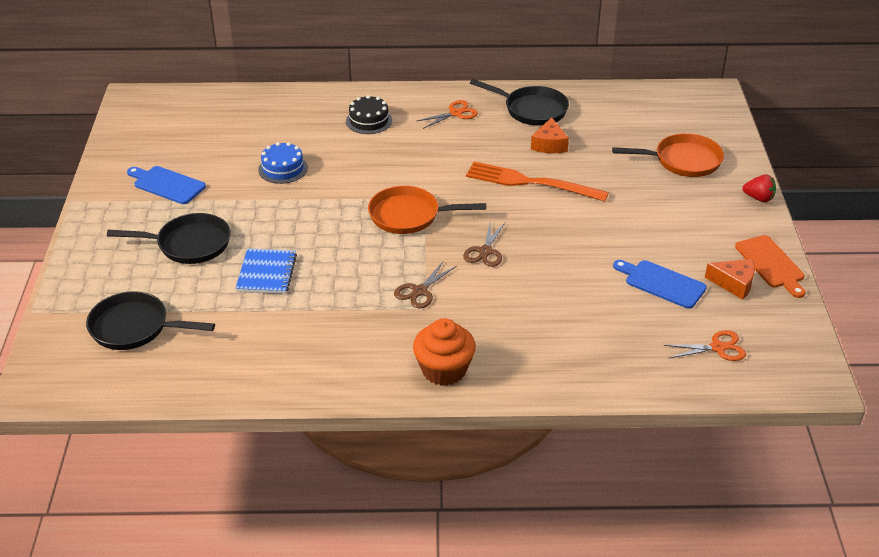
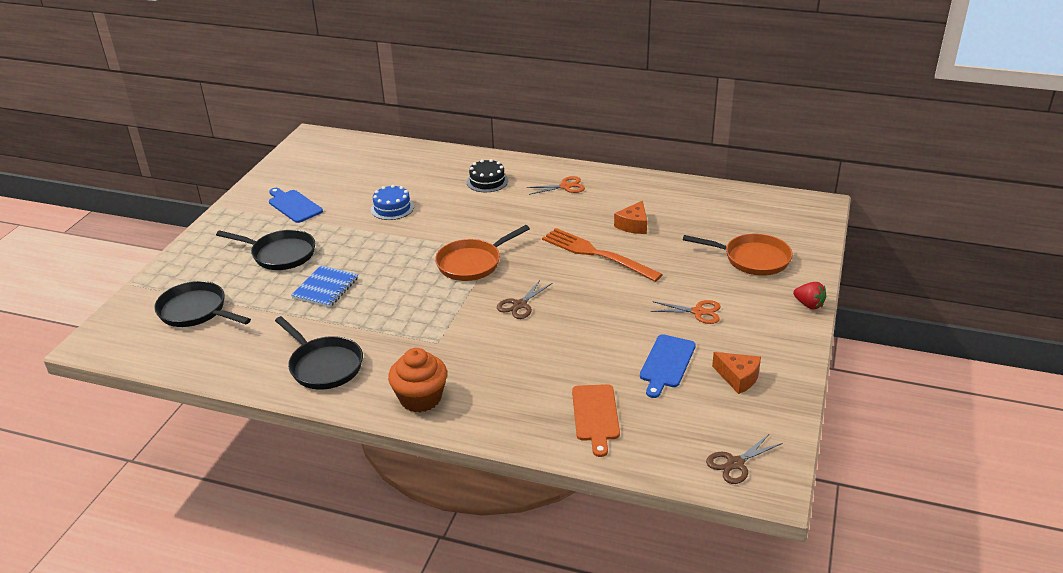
camera: 20 degrees right, 5 degrees down
(409, 216) = (472, 263): orange pan -> orange pan turned 60 degrees counterclockwise
(419, 291) = (441, 327): brown scissors -> brown scissors (735, 464)
(532, 110) = (635, 194): black pan -> black pan (324, 366)
(662, 283) = (666, 363): blue cutting board -> blue cutting board turned 120 degrees counterclockwise
(718, 347) = (687, 433): orange scissors -> orange scissors (698, 312)
(771, 264) = (786, 367): orange cutting board -> orange cutting board (595, 415)

